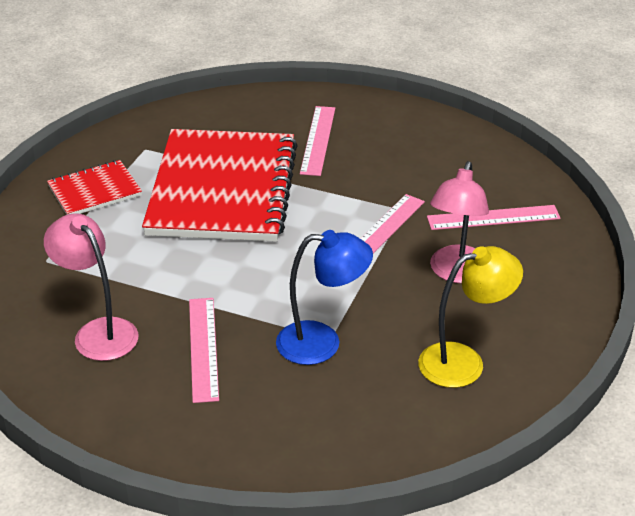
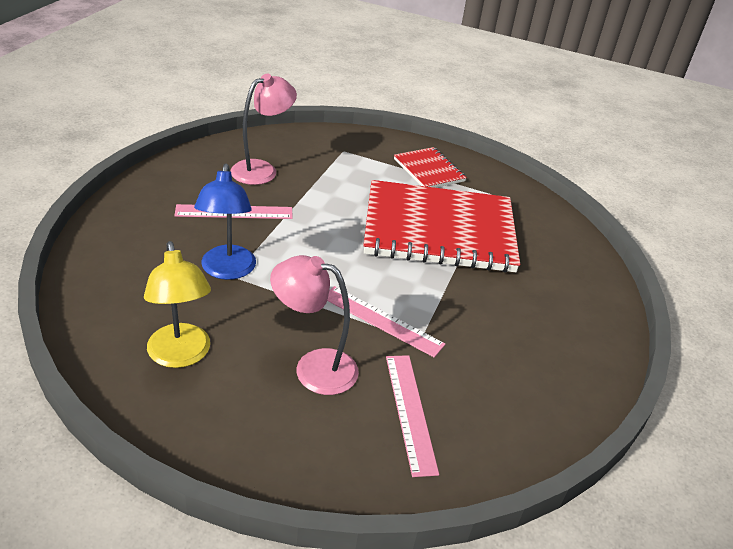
camera: 85 degrees right, 0 degrees up
(318, 140) = (530, 291): pink ruler -> none

